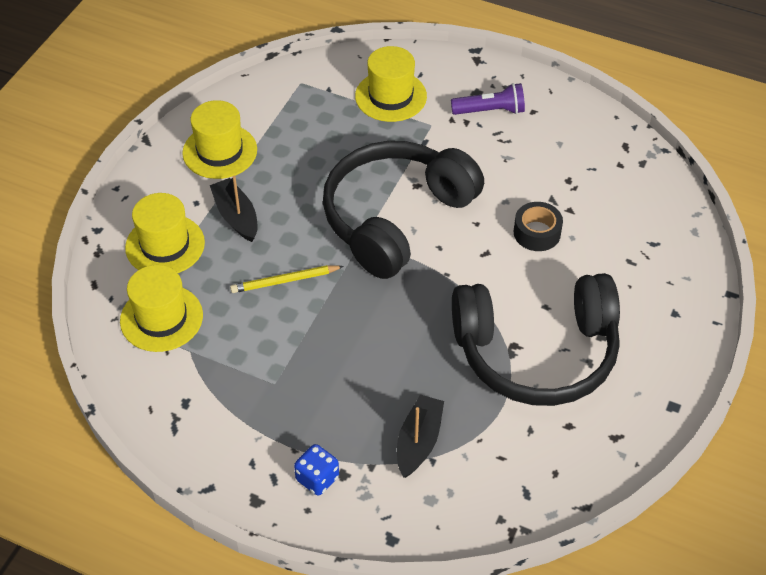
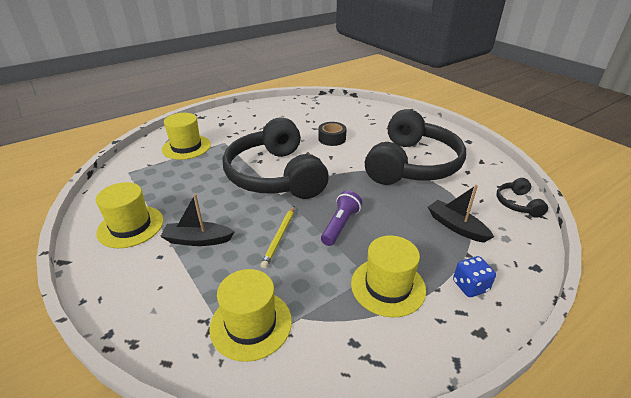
camera: 60 degrees left, 15 degrees down
(165, 245) = (179, 291): yellow hat -> yellow hat (388, 286)
(490, 111) = (238, 124): purple flashlight -> purple flashlight (340, 225)
(522, 502) = (517, 204): none -> black headphones

